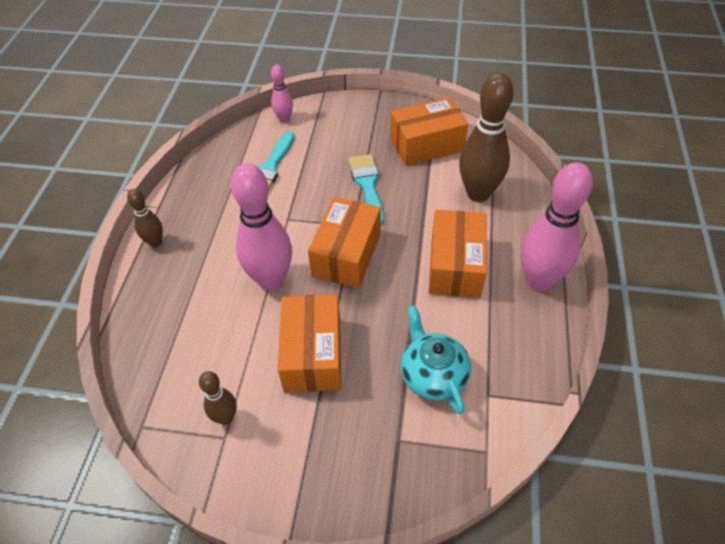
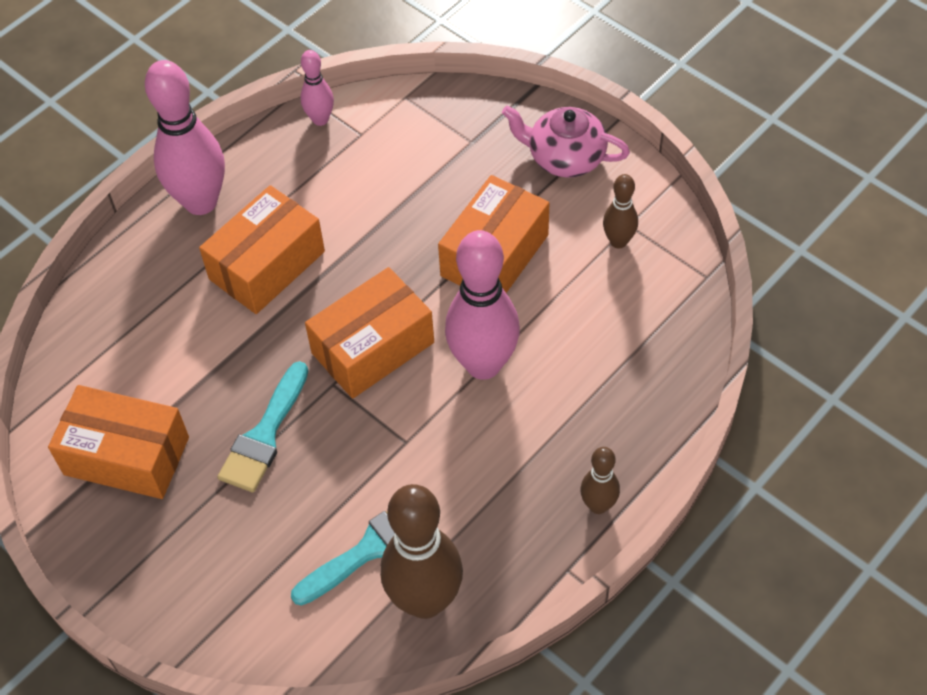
camera: 145 degrees left, 5 degrees up
(284, 119) = (279, 644): pink bowling pin -> pink bowling pin (320, 119)
(312, 472) = (564, 157): none -> pink teapot
(432, 374) = (394, 175): turquoise teapot -> none
(478, 193) = (145, 339): brown bowling pin -> brown bowling pin (425, 600)

